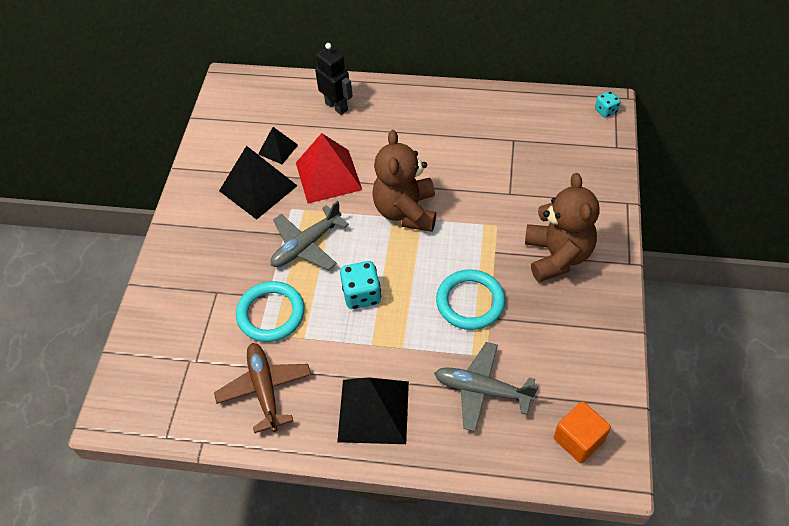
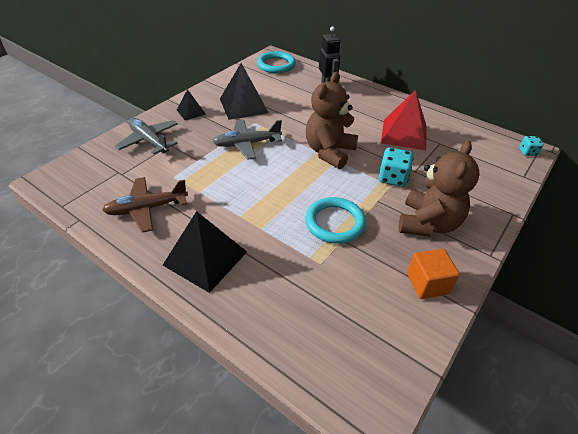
camera: 25 degrees right, 10 degrees down
(264, 389) = (146, 209): brown plane -> brown plane turned 120 degrees counterclockwise
(271, 314) = (191, 169): turquoise ring -> turquoise ring (276, 65)
(278, 149) = (272, 92): black pyramid -> black pyramid (191, 112)
(328, 176) = (292, 115): red pyramid -> red pyramid (404, 134)
(362, 295) = (259, 185): turquoise dice -> turquoise dice (392, 178)
(481, 390) = (298, 285): grey plane -> grey plane (149, 141)
(578, 439) = (356, 368): orange cube -> orange cube (427, 283)

